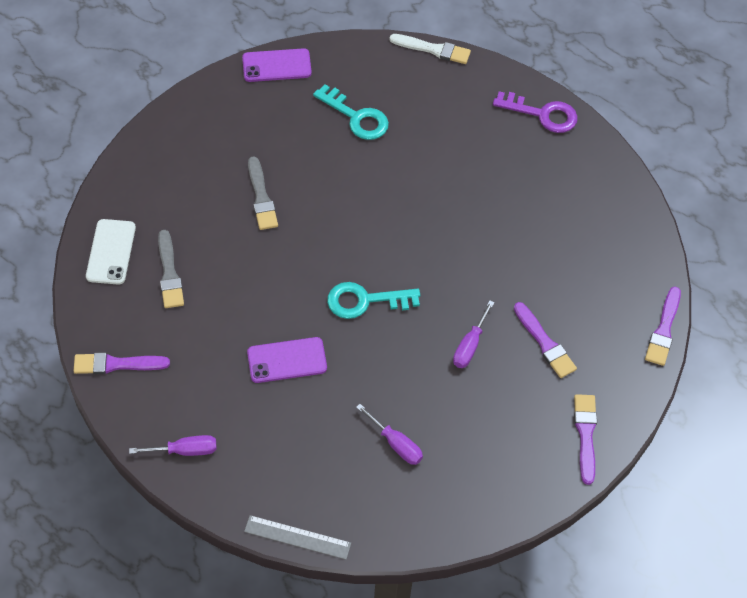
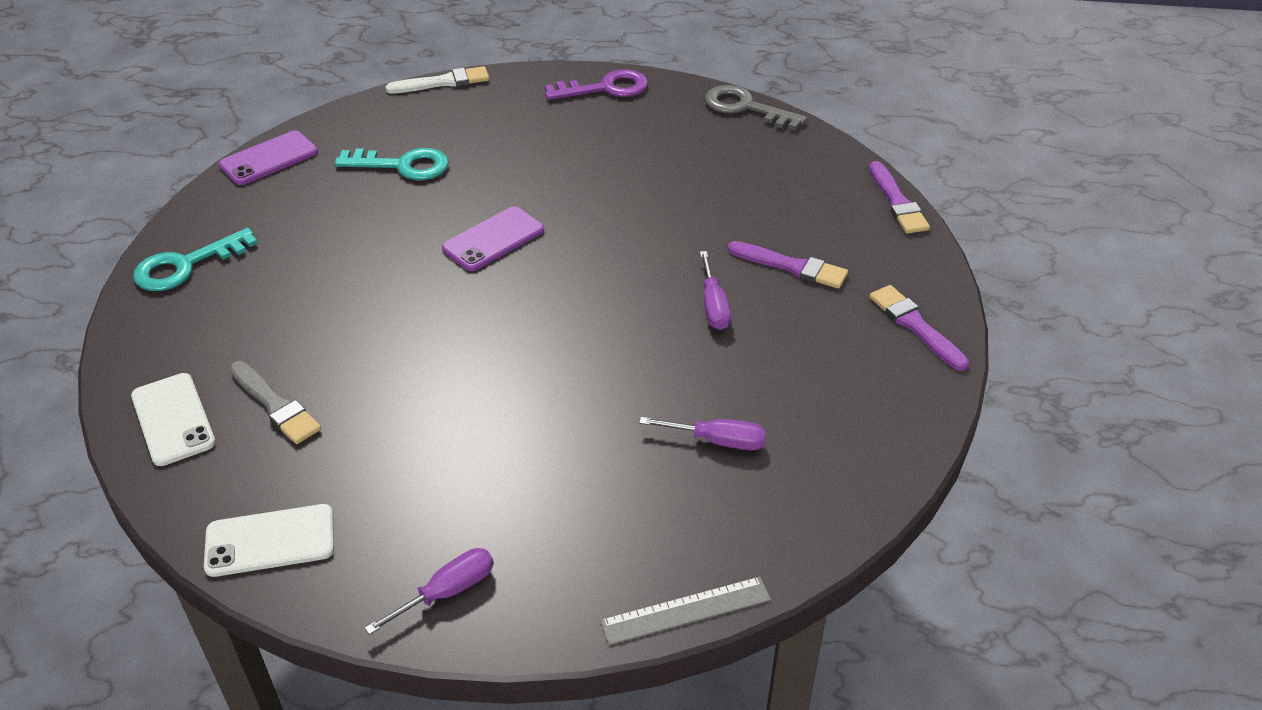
camera: 30 degrees left, 15 degrees down
(116, 364) = (270, 540): purple brush -> white phone
(261, 197) = (343, 279): grey brush -> none
(287, 360) = (507, 422): purple phone -> purple phone (493, 239)
(365, 301) = (554, 320): turquoise key -> turquoise key (186, 265)
(628, 185) = (745, 107): none -> grey key

